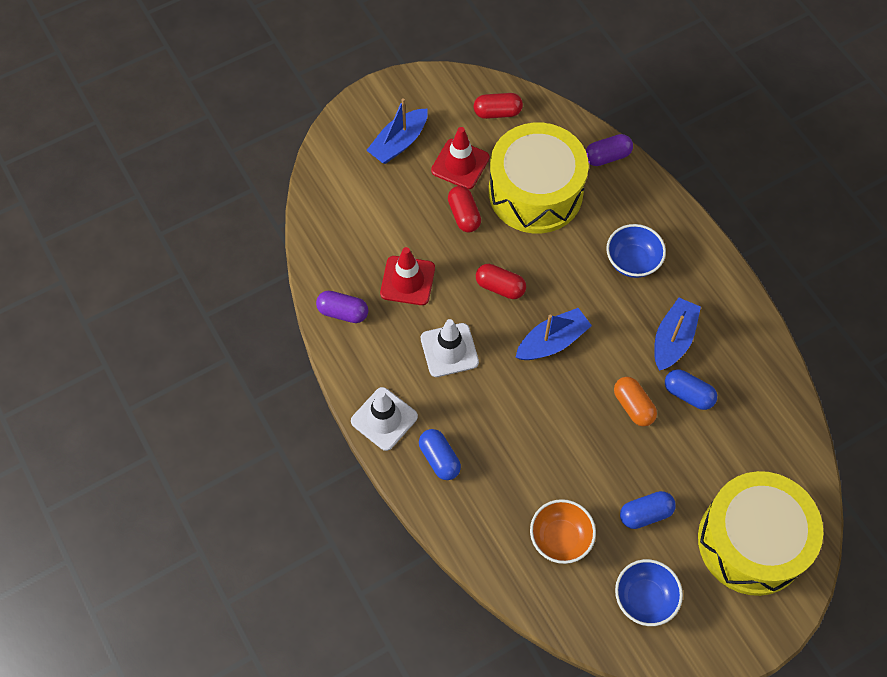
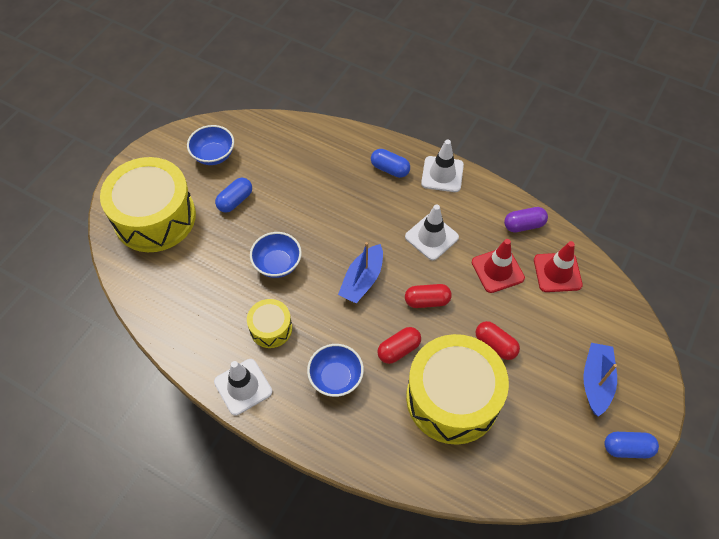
camera: 150 degrees right, 5 degrees down
(460, 164) = (532, 390): red traffic cone -> red traffic cone (557, 272)
(497, 112) = (539, 462): red capsule -> red capsule (398, 350)
(560, 538) = (284, 162): orange bowl -> none
(607, 156) = (412, 471): purple capsule -> none
(633, 406) = (277, 264): orange capsule -> blue bowl
(673, 339) = (271, 328): blue boat -> yellow drum
(688, 394) = (240, 292): blue capsule -> blue capsule (627, 448)
(725, 297) = (243, 387): none -> white traffic cone

